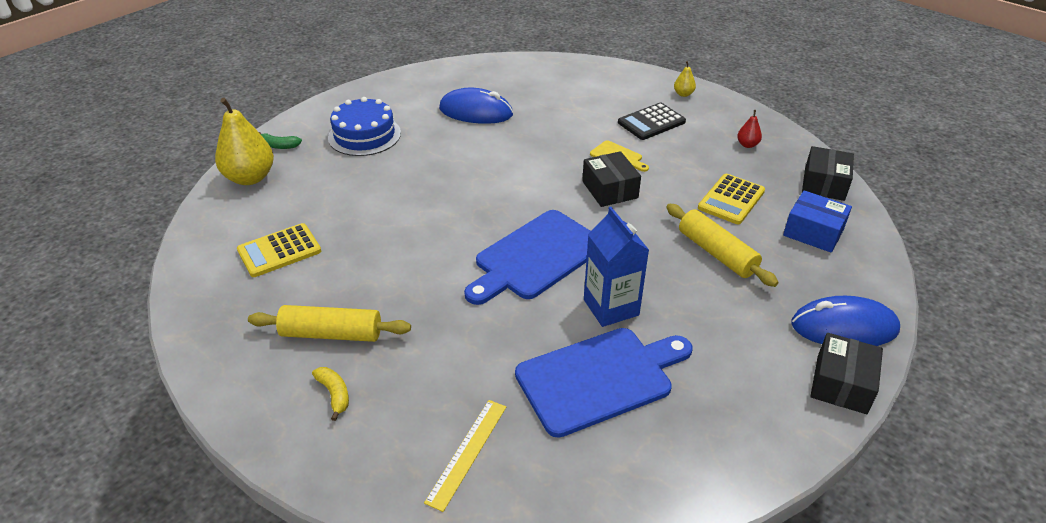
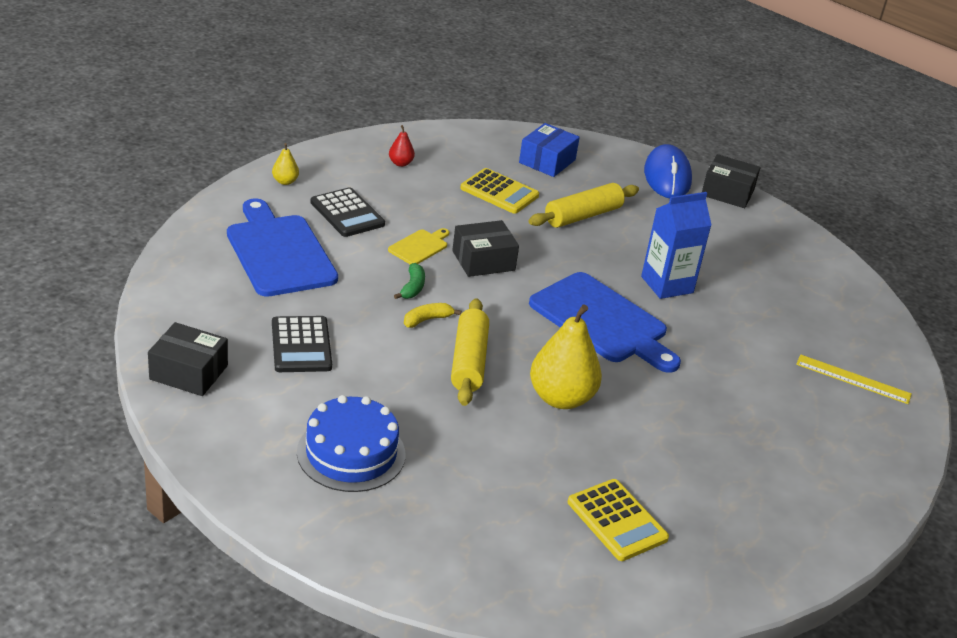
camera: 95 degrees left, 5 degrees down
(250, 178) = (458, 569): yellow pear -> yellow pear (561, 398)
(279, 146) = (372, 546): green banana -> green banana (412, 287)
(331, 333) = (742, 466): yellow rolling pin -> yellow rolling pin (468, 361)
(334, 394) = (818, 460): yellow banana -> yellow banana (427, 320)
(476, 112) = (301, 345): blue mouse -> black calculator
(599, 378) = (754, 302): blue cutting board -> blue cutting board (279, 252)
(824, 184) = (472, 138): black box -> black box (189, 372)

